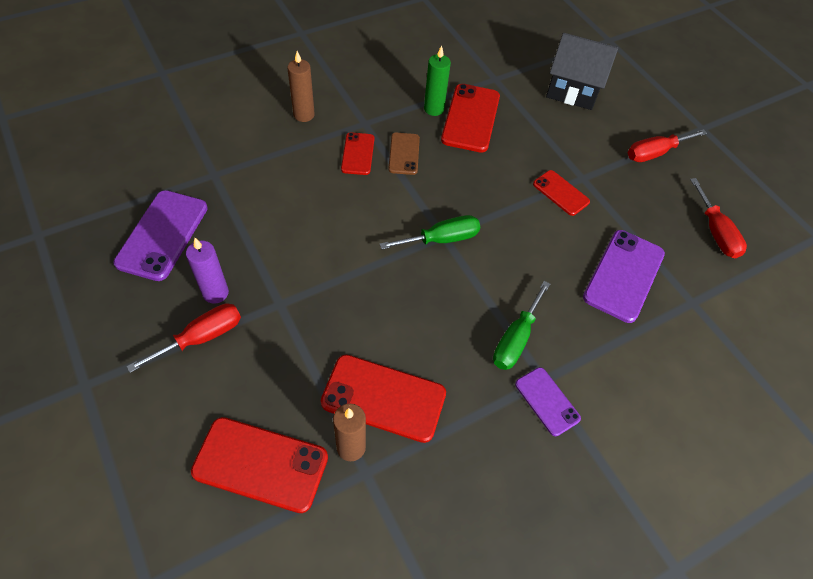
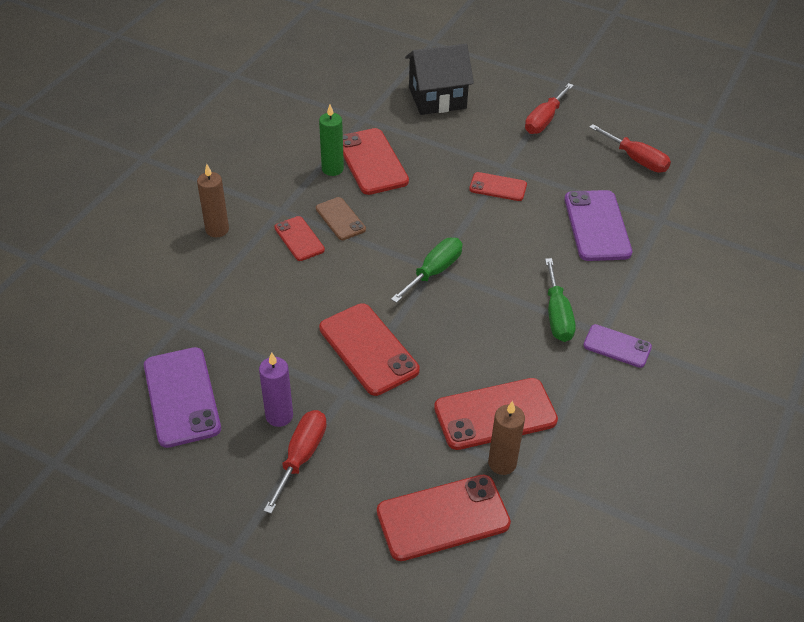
camera: 30 degrees left, 10 degrees down
(330, 277) = (368, 349): none -> red phone

